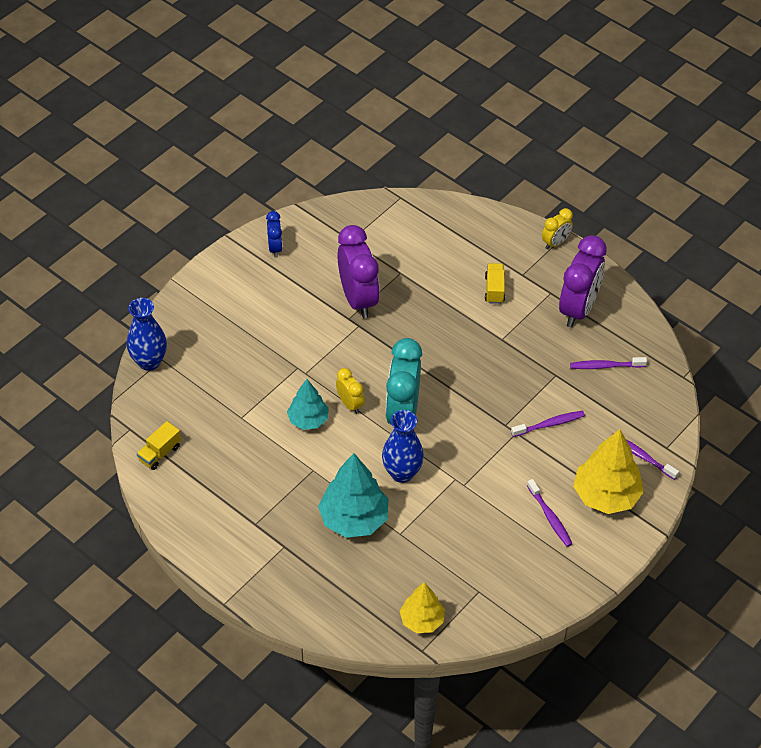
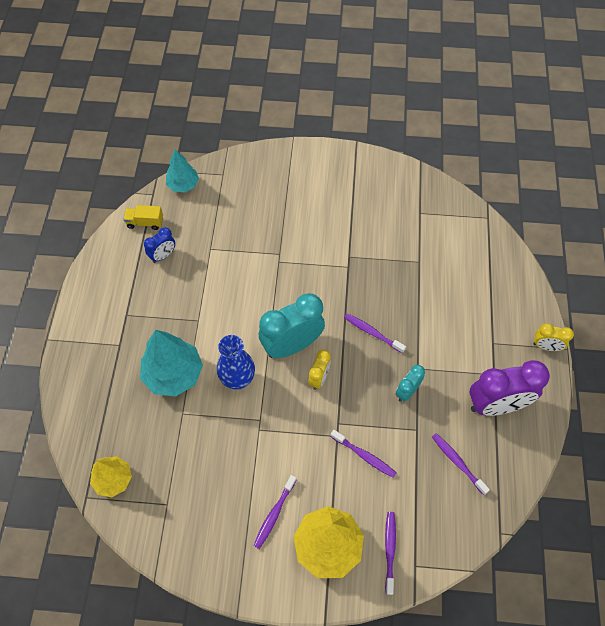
camera: 55 degrees right, 10 degrees up
(149, 362) = (215, 169): blue vase -> none
(275, 248) = (371, 174): blue clock -> blue clock (163, 256)
(308, 420) = (239, 289): turquoise tree -> turquoise tree (183, 185)
(350, 404) = (273, 306): yellow clock -> yellow clock (319, 378)
(358, 299) = (371, 251): purple clock -> none
(441, 349) = (373, 333): none -> purple toothbrush
(494, 289) = (460, 333): yellow truck -> none
(516, 360) = (407, 391): none -> turquoise clock

